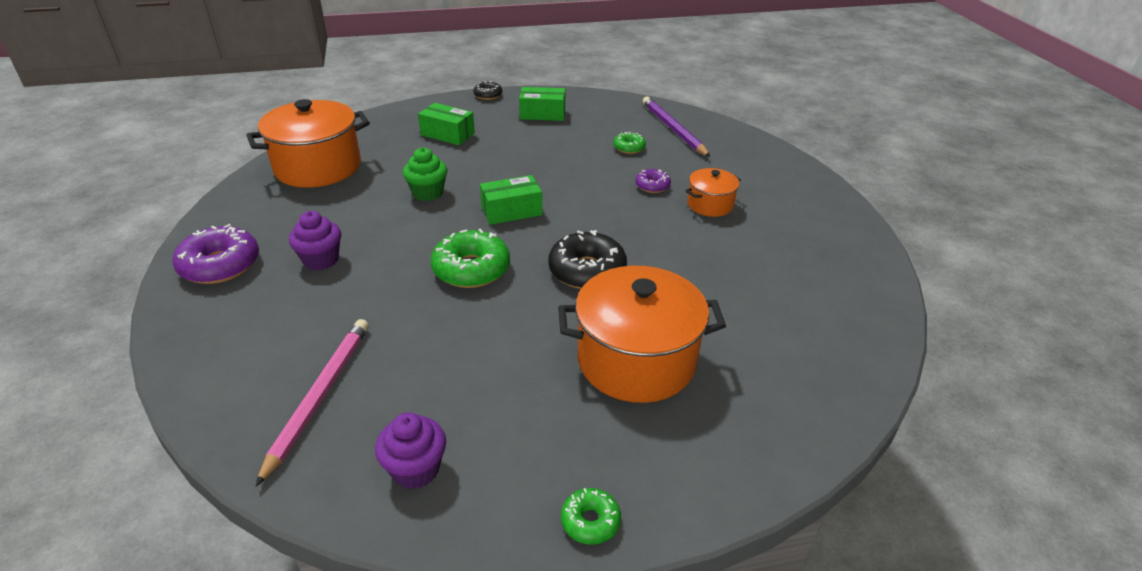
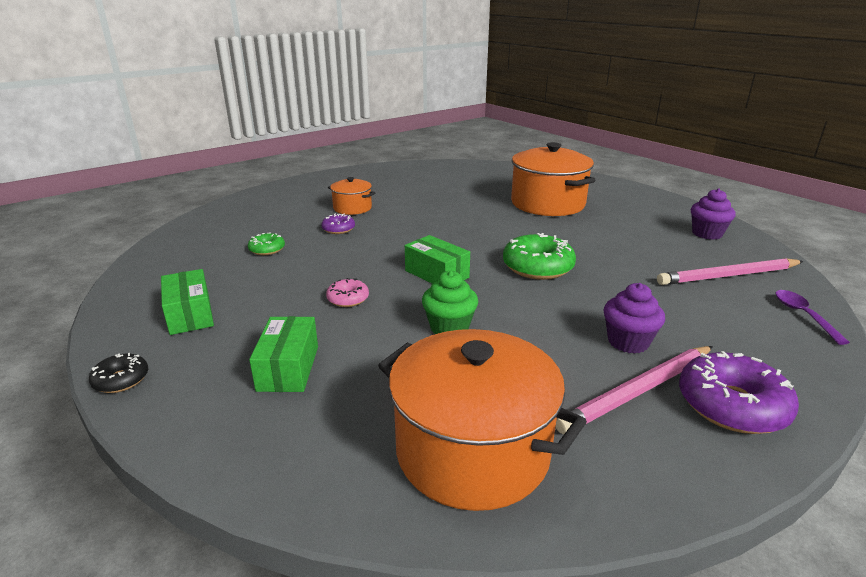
camera: 115 degrees left, 10 degrees down
(214, 391) = (803, 315): none -> purple spoon
(279, 236) = (639, 391): none -> pink pencil
(509, 165) = (348, 299): none -> pink donut
(587, 271) = (484, 229): black donut -> none
(590, 521) = (655, 196): green donut -> none
(673, 129) = (212, 238): purple pencil -> none

